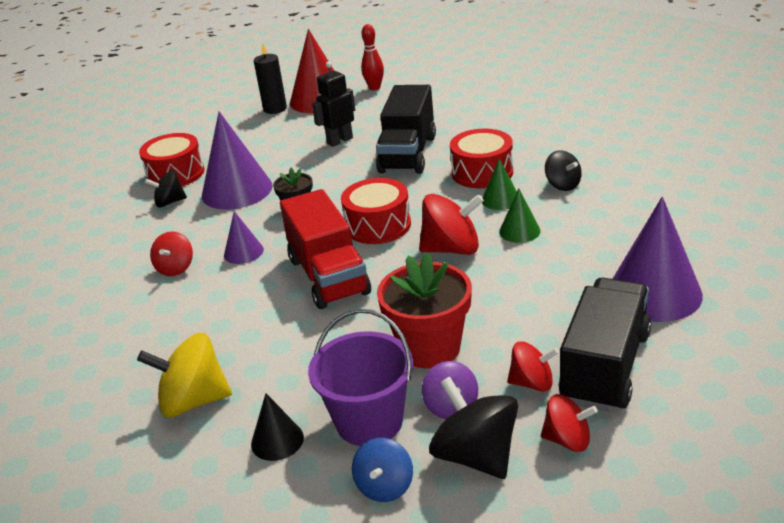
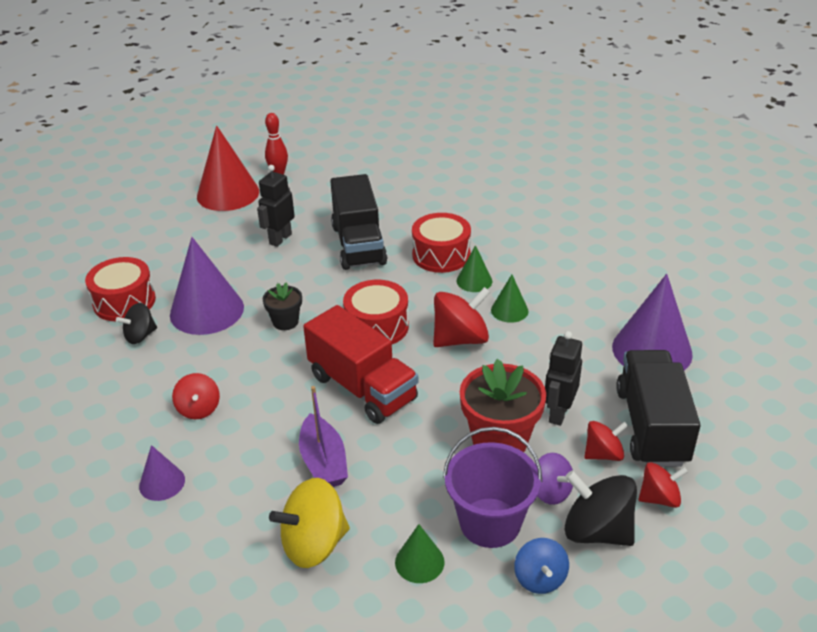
camera: 25 degrees left, 5 degrees up
(243, 252) = (260, 378): purple cone -> purple cone (162, 483)
(250, 333) = (323, 462): none -> purple boat
(275, 109) = (186, 210): black candle -> none
(277, 440) = (419, 562): black cone -> green cone
(508, 334) = (558, 413): none -> black robot
(562, 185) = (520, 257): black spinning top -> none

